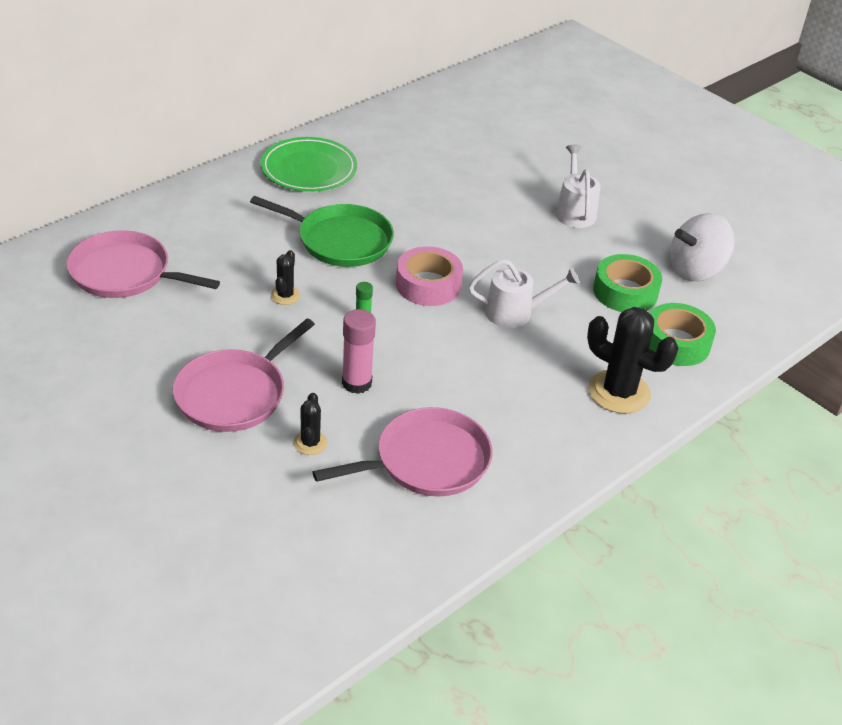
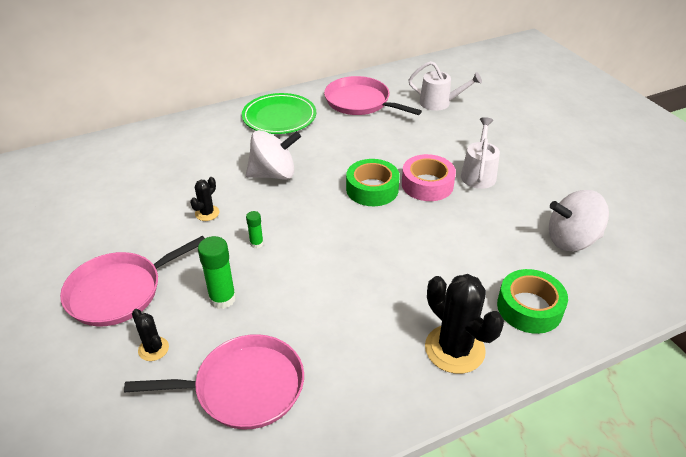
camera: 20 degrees right, 0 degrees up
(125, 273) = (100, 179): pink pan -> pink pan (360, 102)
(310, 443) = (153, 349): black cactus -> black cactus turned 60 degrees counterclockwise
(340, 240) = (274, 174): green pan -> white spinning top
(356, 383) = (222, 299): pink glue stick -> green glue stick
(428, 285) = (326, 220): pink tape -> pink tape (427, 184)
(515, 313) = (389, 256): white watering can -> white watering can (439, 103)
(625, 292) = (497, 251): green tape -> green tape (372, 189)

